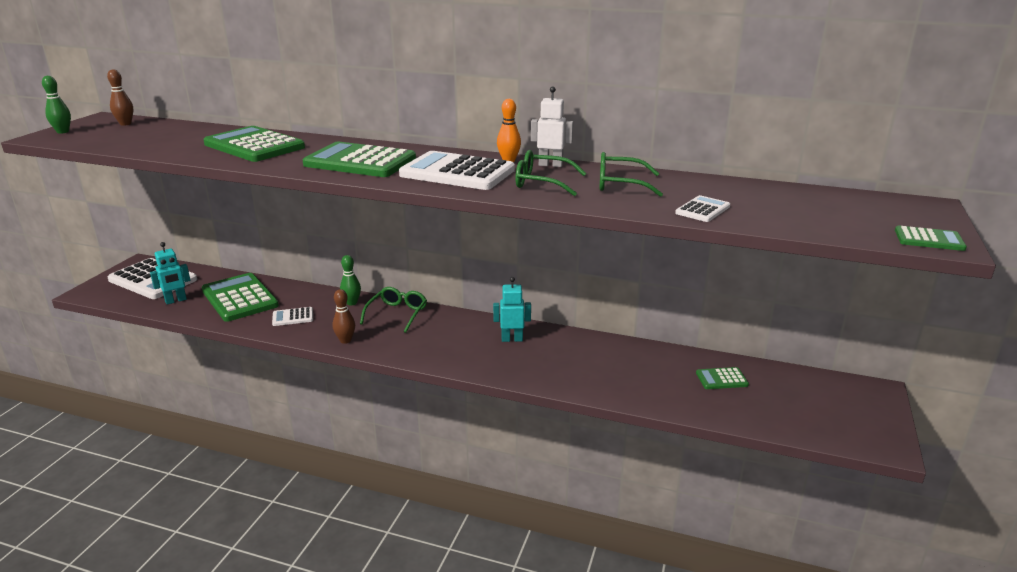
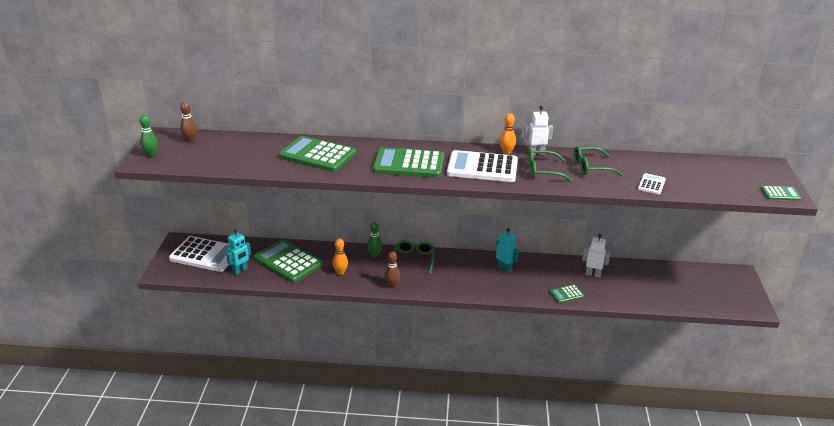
camera: 15 degrees left, 5 degrees up
(293, 317) = (340, 272): white calculator -> orange bowling pin
(512, 339) = (504, 268): turquoise robot -> turquoise robot turned 60 degrees clockwise
(637, 362) = (593, 274): none -> white robot
(721, 379) = (649, 279): green calculator -> green calculator (566, 294)

